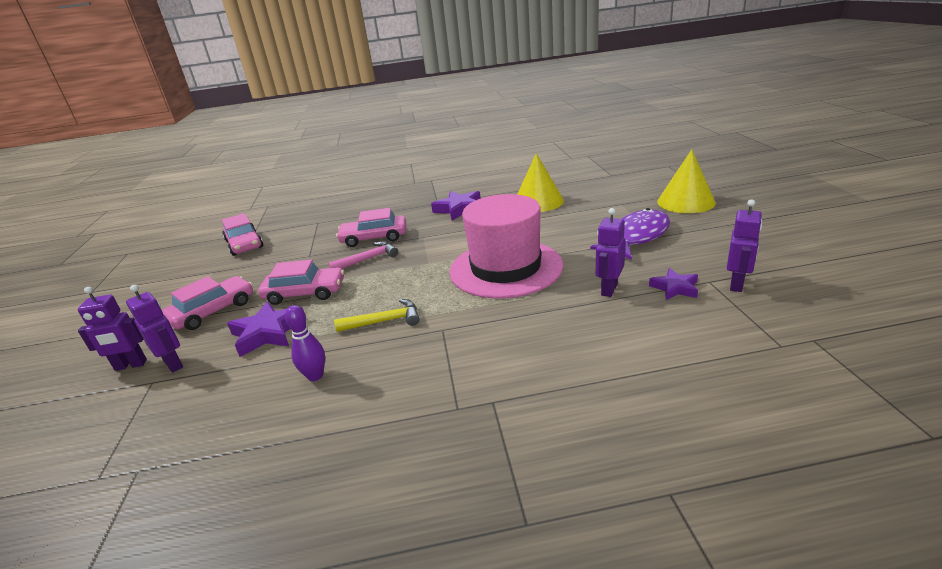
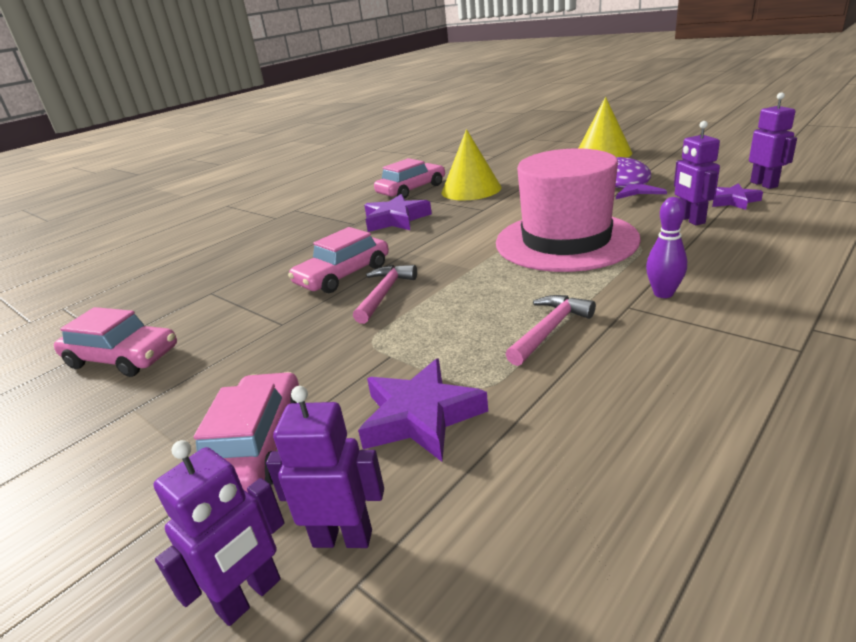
camera: 40 degrees left, 0 degrees up
(305, 293) = (373, 356): pink car -> pink car (411, 189)
(315, 376) = (599, 415): purple bowling pin -> purple bowling pin (663, 293)
(384, 321) = (549, 330): yellow hammer -> pink hammer

